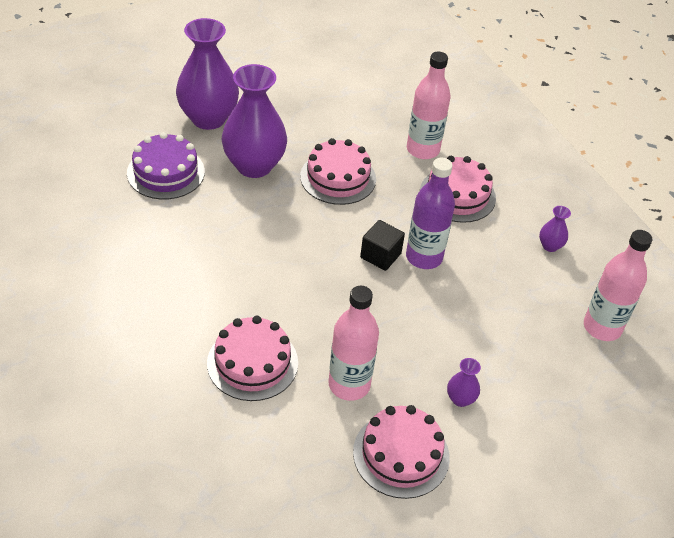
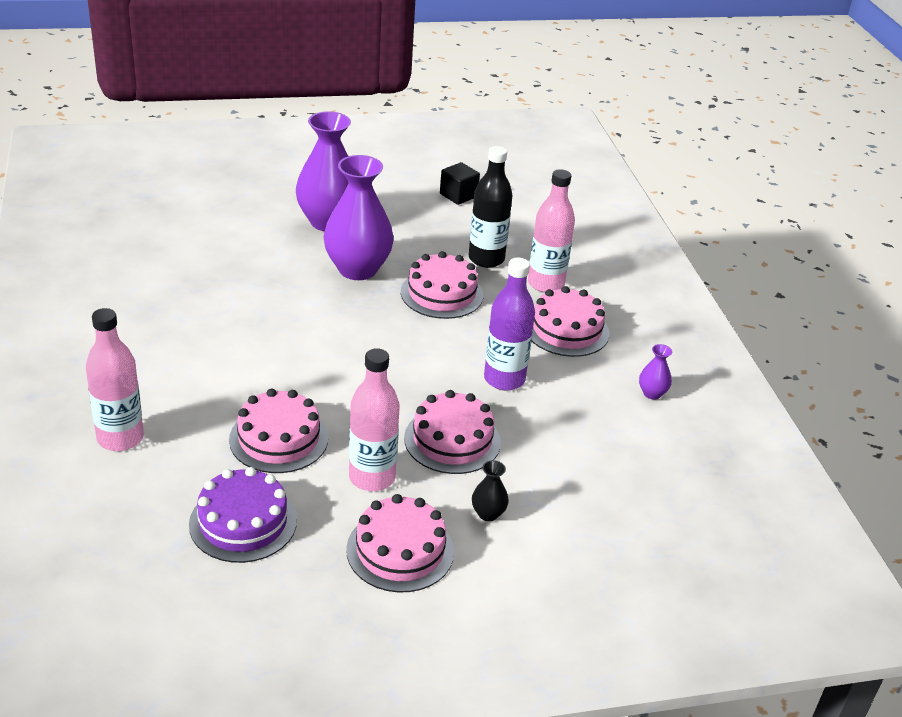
camera: 15 degrees right, 10 degrees down
(166, 172) = (264, 261): purple cake -> purple cake (243, 522)
(363, 133) = (486, 259): none -> black bottle
(380, 255) = (457, 369): black cube -> black cube (458, 195)
(403, 330) = (452, 440): none -> pink cake
(460, 399) = (488, 514): purple vase -> black vase
(602, 327) = (680, 479): pink bottle -> pink bottle (120, 438)

